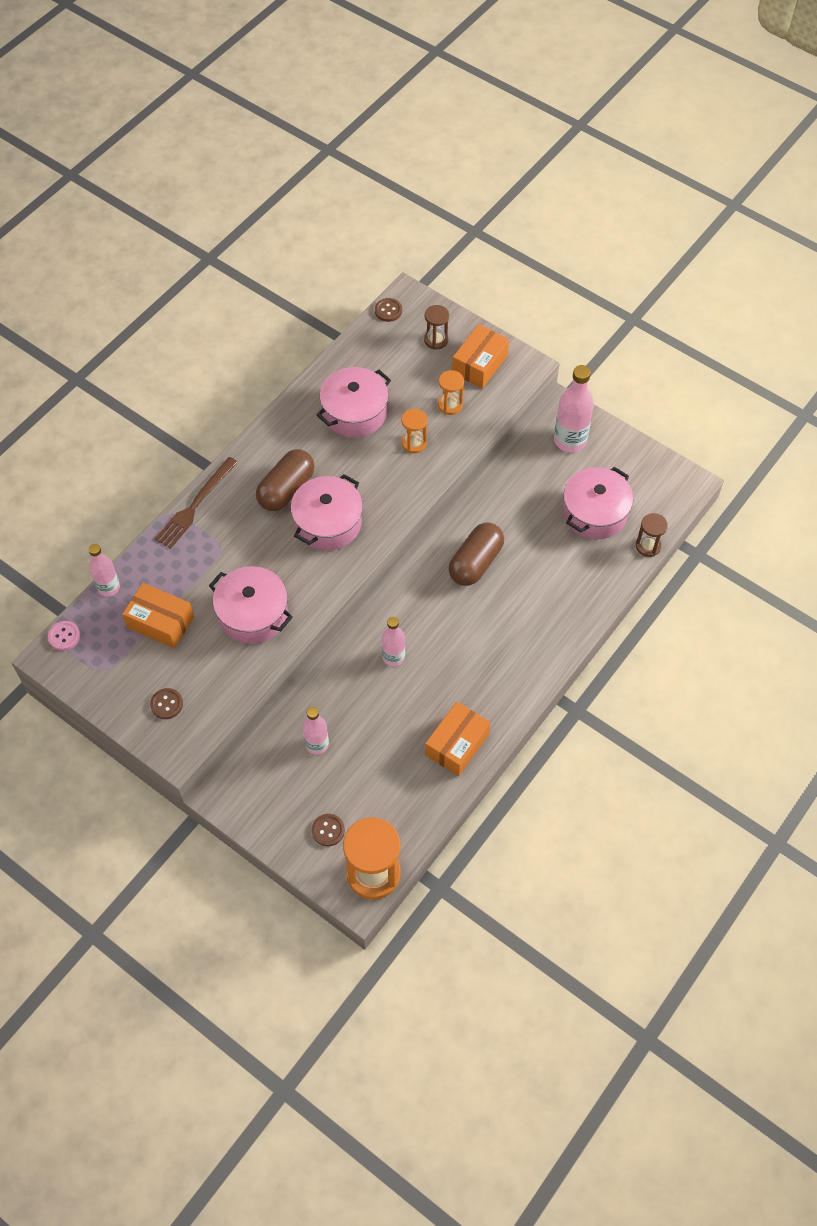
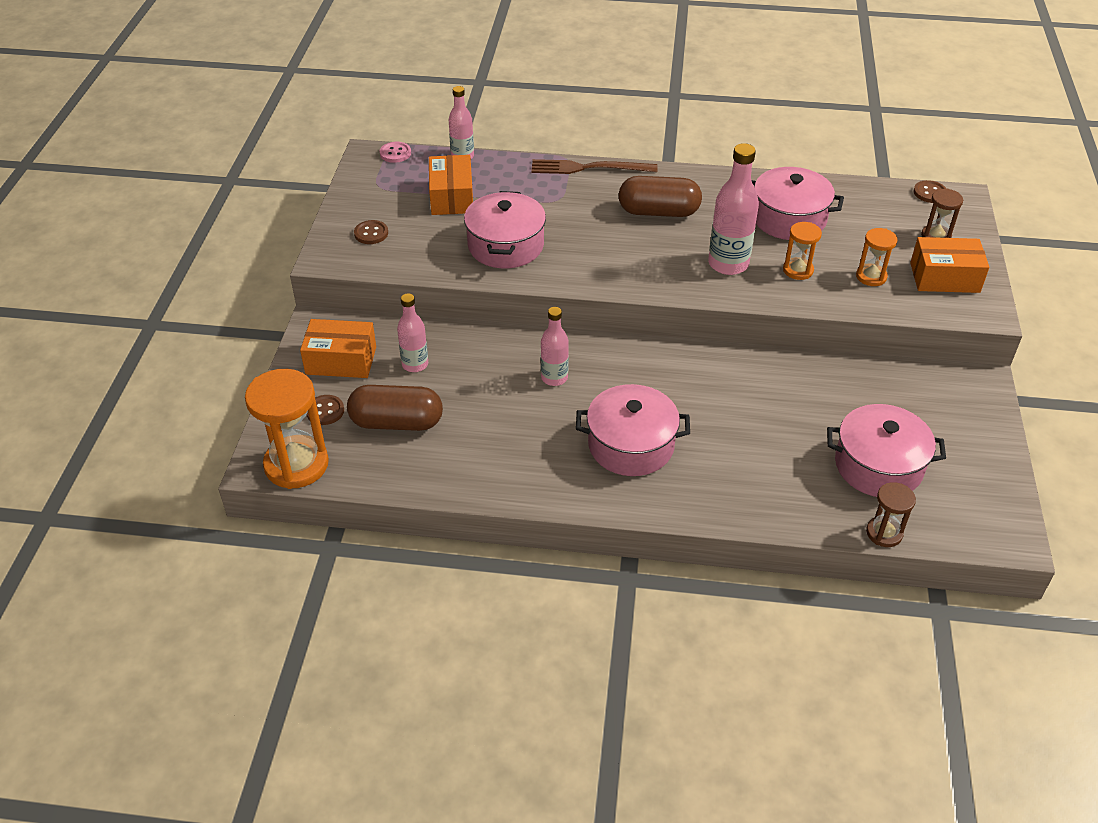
camera: 60 degrees right, 15 degrees down
(328, 523) = (647, 251): pink pot -> pink pot (631, 445)
(457, 744) = (489, 468): orange box -> orange box (341, 360)
(475, 562) = (719, 393): brown capsule -> brown capsule (396, 422)
(570, 440) = (948, 406): pink bottle -> pink bottle (728, 264)

